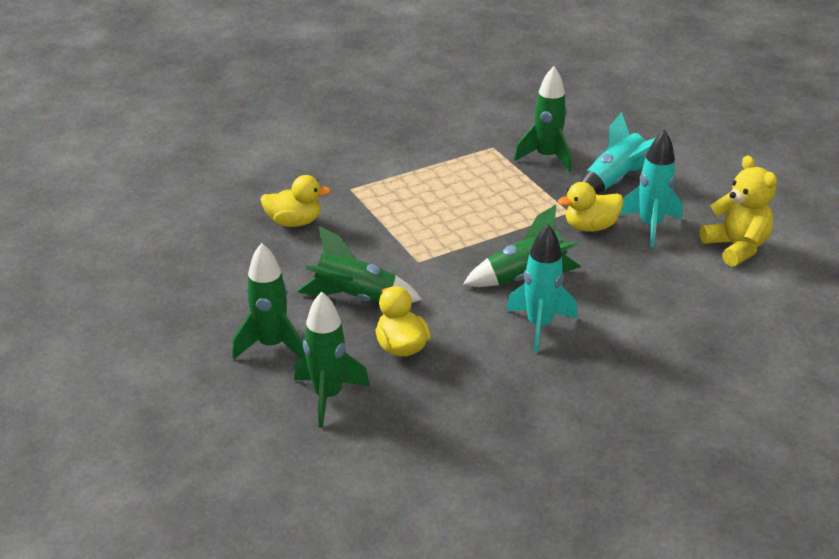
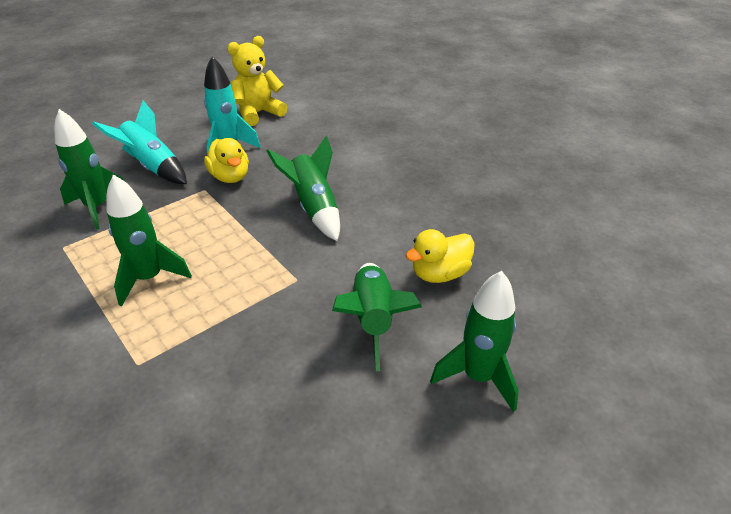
camera: 100 degrees left, 5 degrees up
(294, 222) = (219, 411): yellow duck -> none
(328, 396) = (532, 314): green rocket -> green rocket (150, 278)
(539, 326) = (381, 196): turquoise rocket -> none

